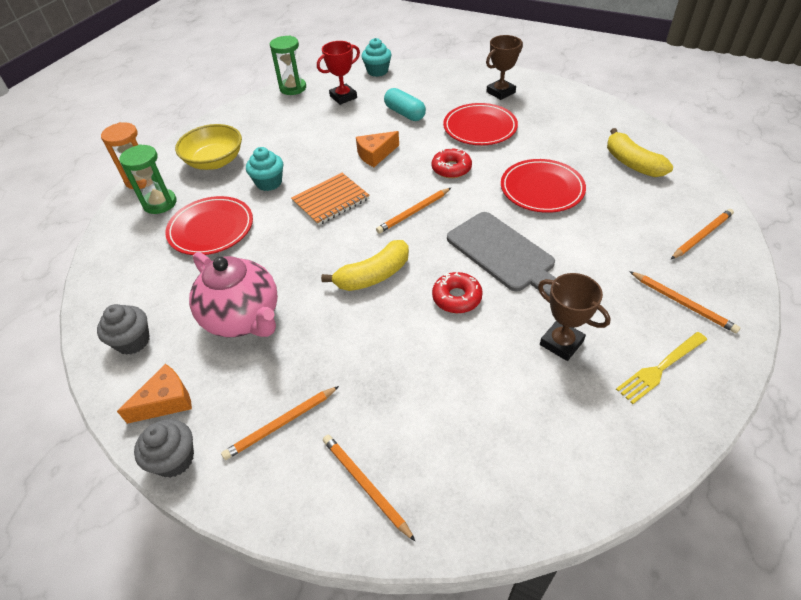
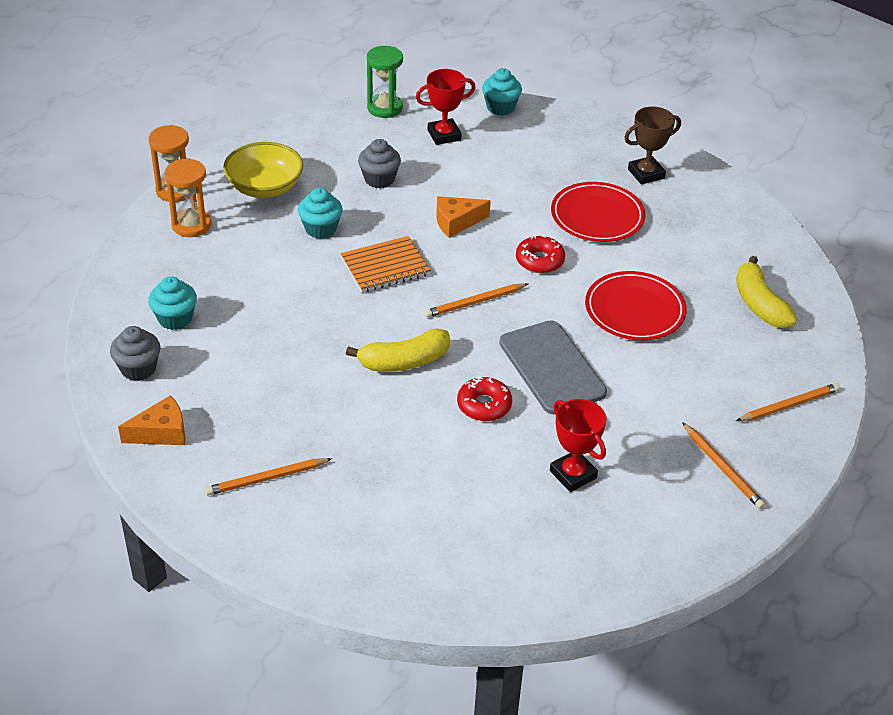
camera: 10 degrees right, 5 degrees down
(160, 203) = (191, 225): green hourglass -> orange hourglass
(160, 286) = (175, 318): none -> turquoise cupcake
(174, 459) = (160, 484): grey cupcake -> grey cupcake (379, 179)
(211, 229) = (242, 269): red plate -> none
(243, 318) = (254, 372): pink teapot -> none
(365, 485) = (329, 547): orange pencil -> none
(405, 113) = (512, 176): turquoise capsule -> none
(561, 343) = (573, 474): brown trophy -> red trophy
(660, 368) = (661, 521): yellow fork -> none

